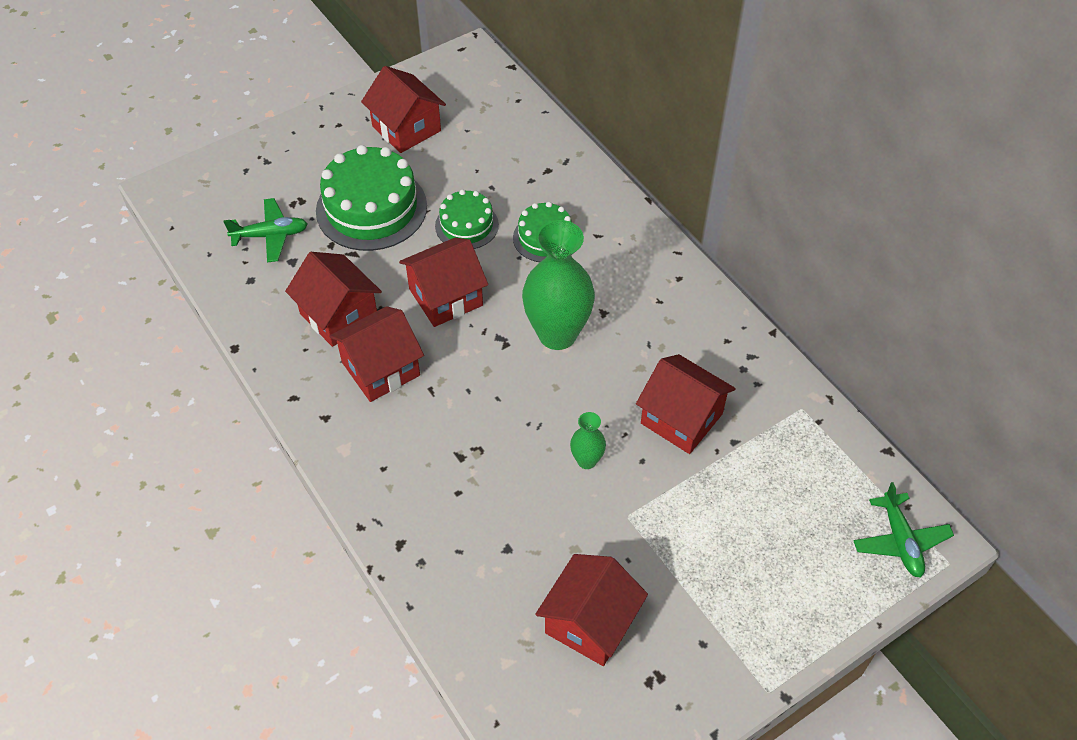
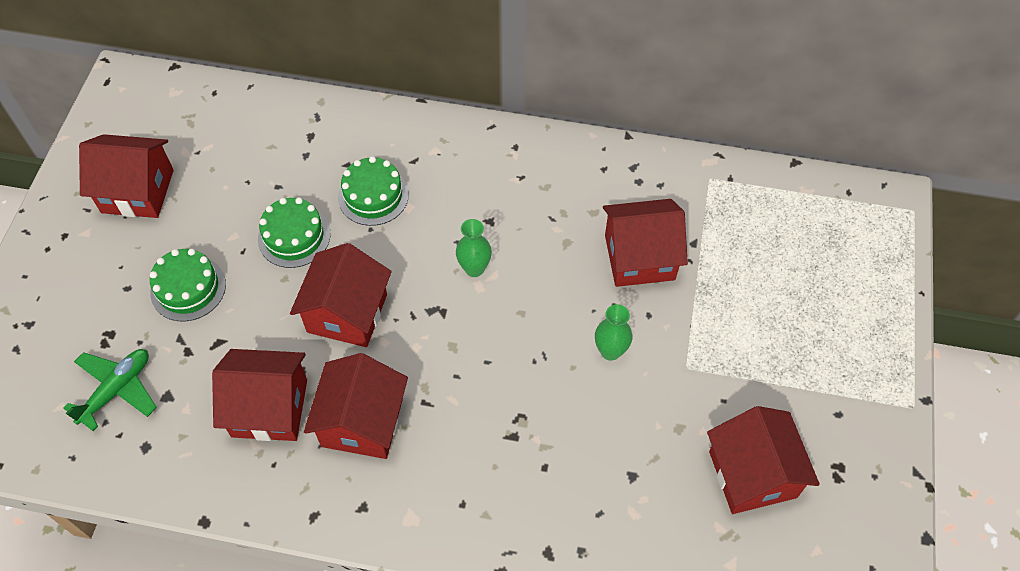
camera: 45 degrees left, 5 degrees up
(371, 208) = (188, 288): green cake -> green cake, size x0.57
(557, 334) = (474, 268): green vase -> green vase, size x0.47
(900, 541) = (870, 221): green plane -> none

